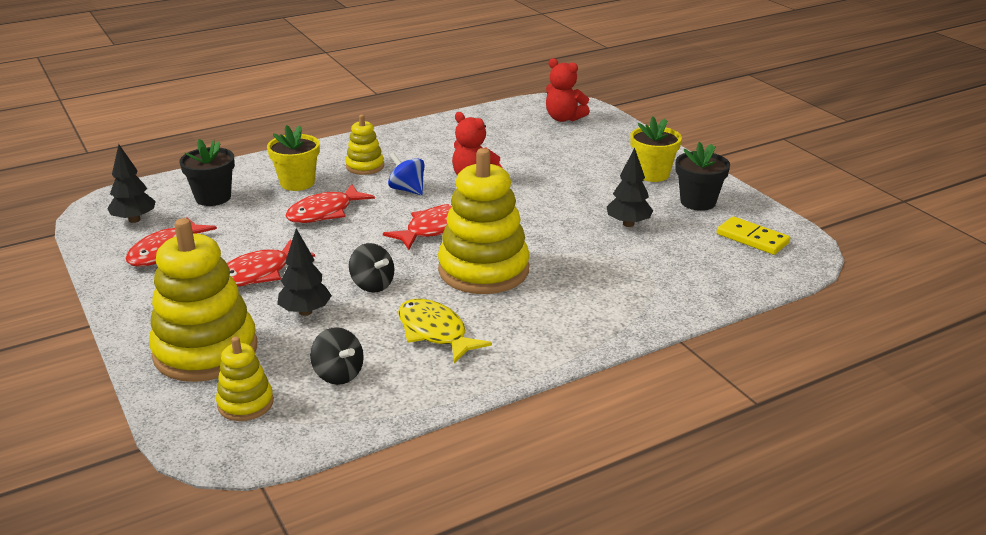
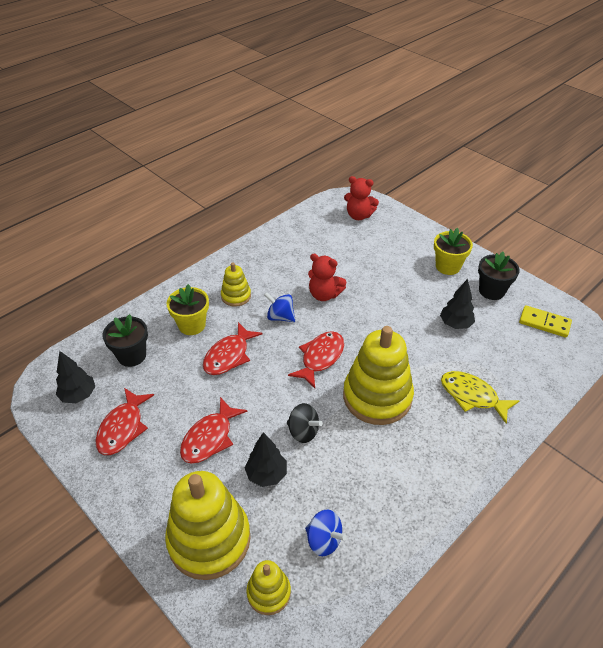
camera: 15 degrees left, 15 degrees up
(338, 374) = (324, 540): black spinning top -> blue spinning top
(435, 332) = (373, 475): yellow fish -> yellow fish (472, 396)

